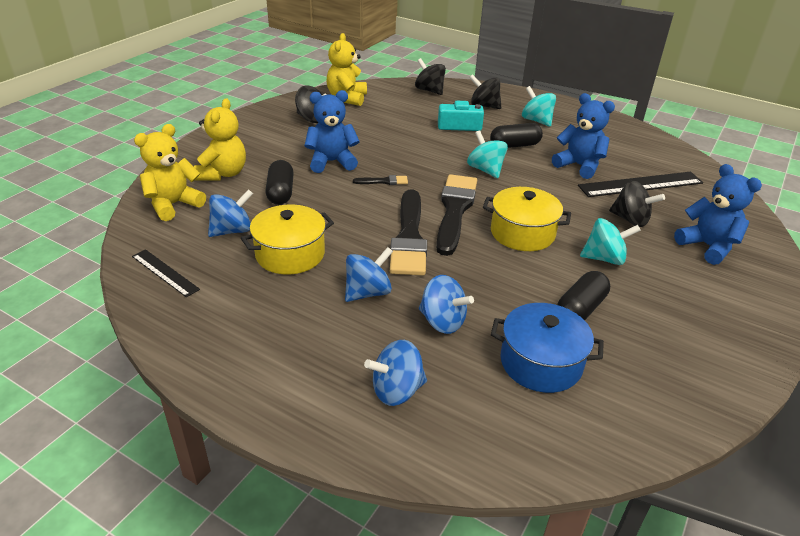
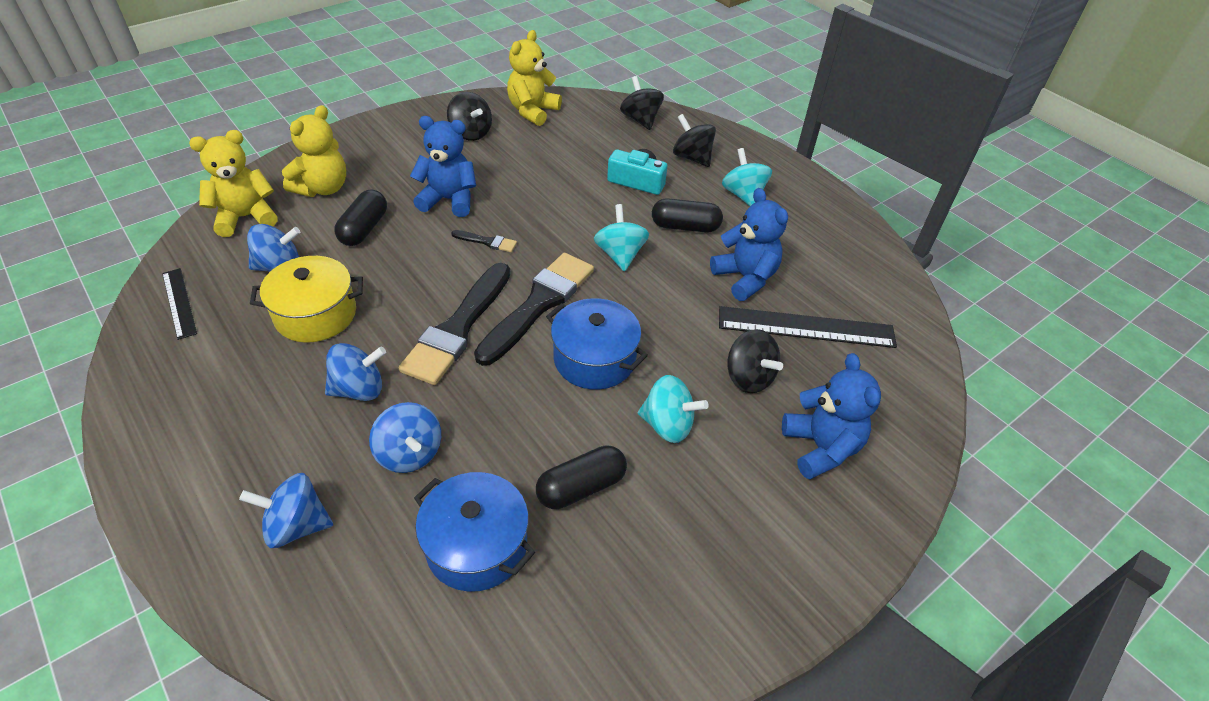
camera: 20 degrees right, 10 degrees up
(522, 233) = (594, 359): yellow pot -> blue pot

